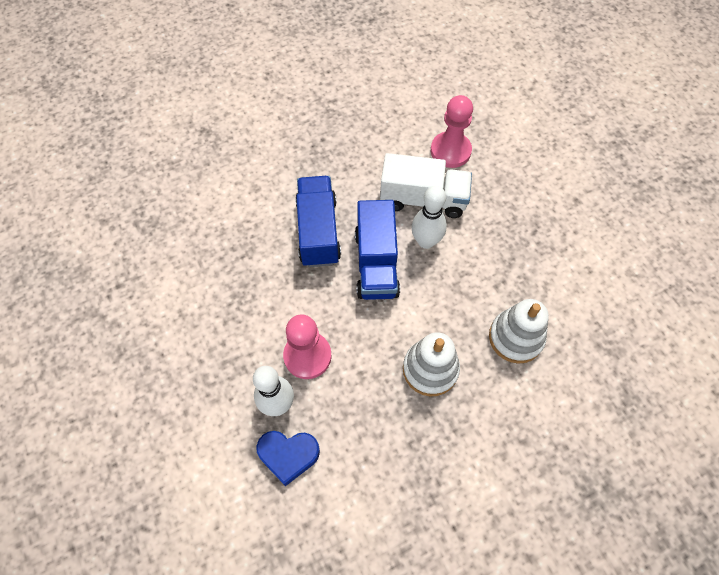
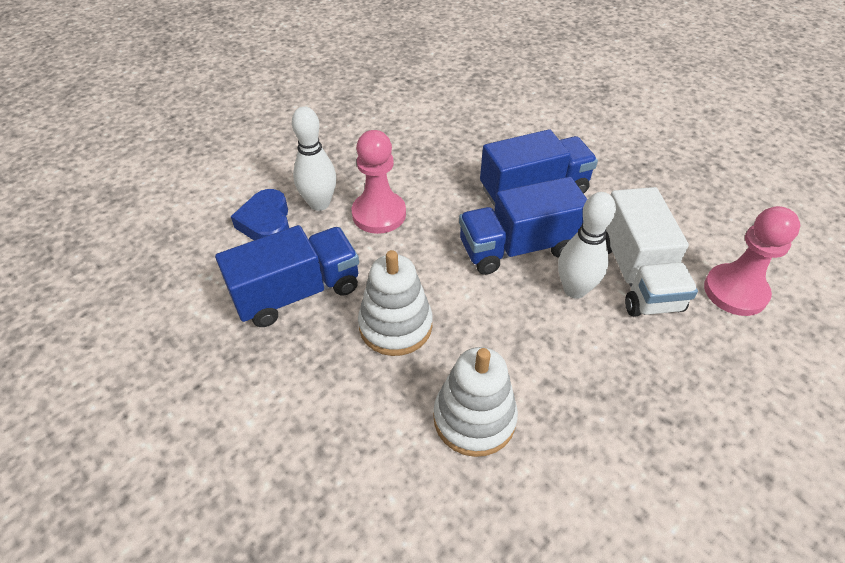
camera: 75 degrees right, 15 degrees down
(379, 438) = (297, 293): none -> blue truck

